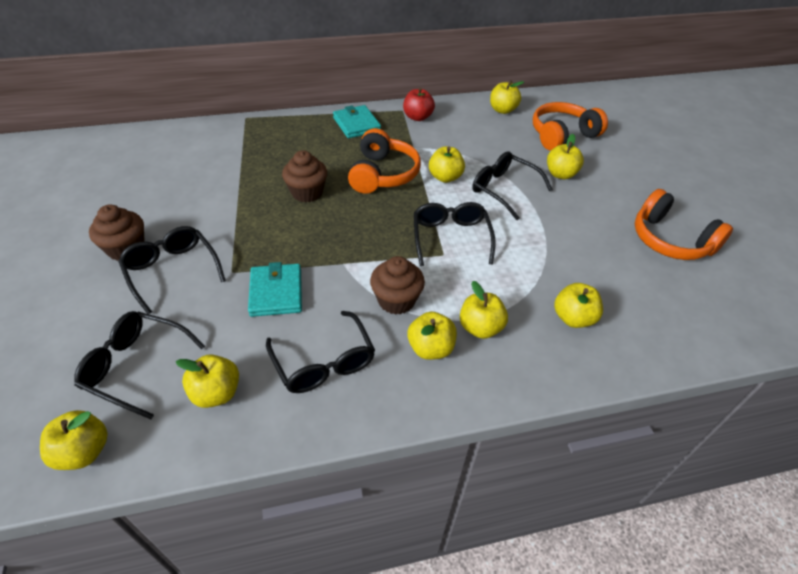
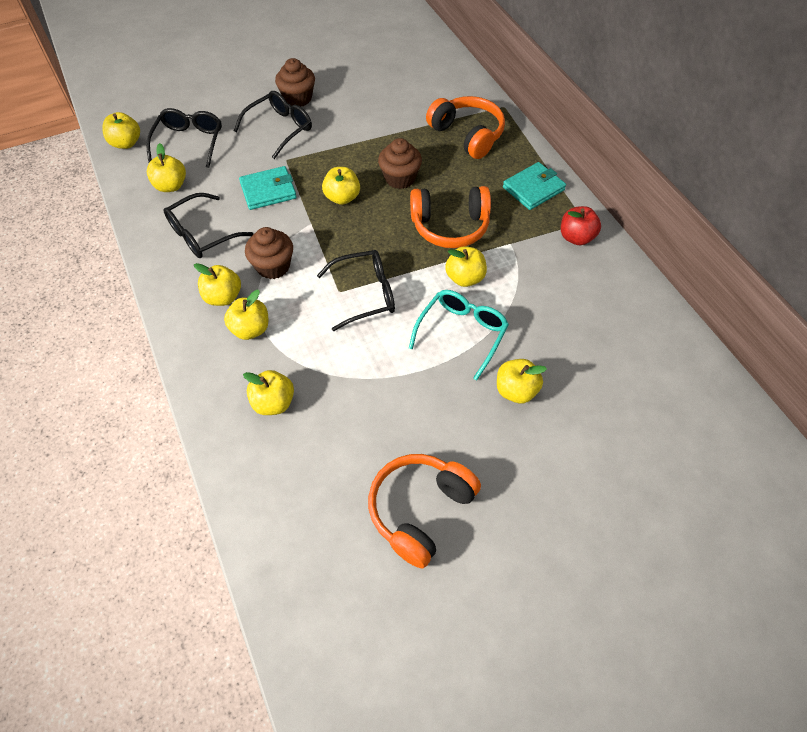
camera: 80 degrees right, 10 degrees up
(502, 110) = (641, 320): yellow apple -> yellow apple (342, 197)
(504, 190) = (461, 334): black glasses -> turquoise glasses
(562, 135) = (610, 392): orange headphones -> orange headphones (467, 135)

